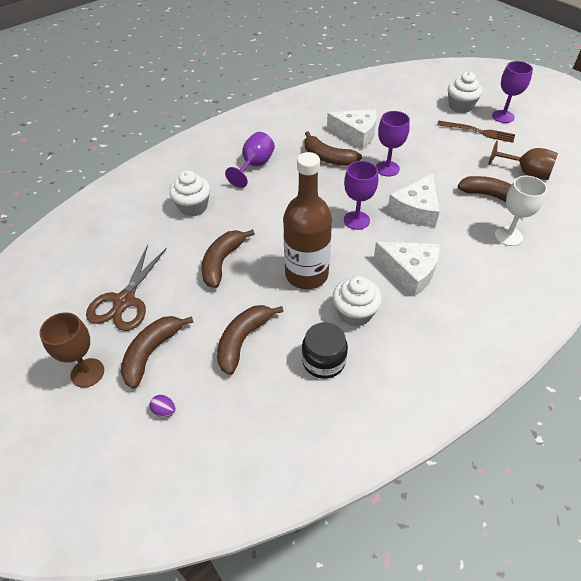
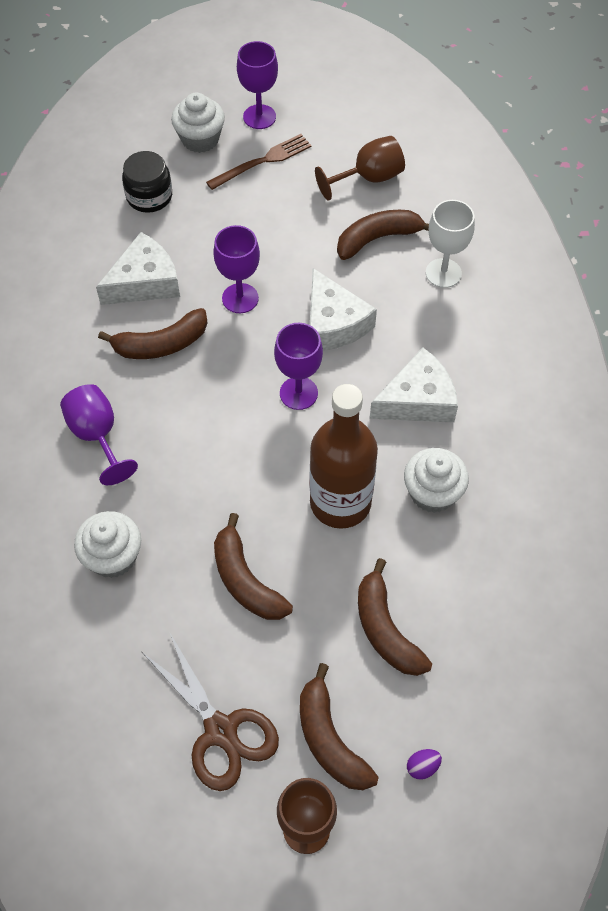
camera: 55 degrees left, 10 degrees up
(323, 361) = (471, 566): black jar -> black jar (149, 196)

